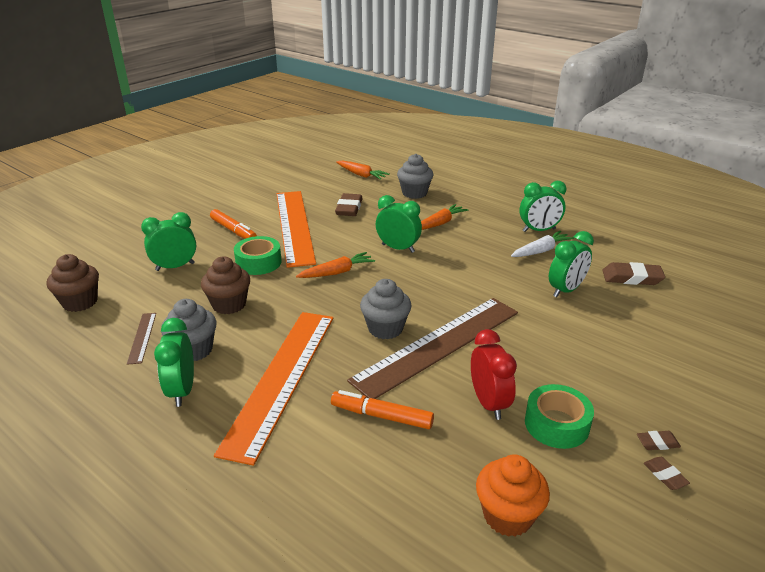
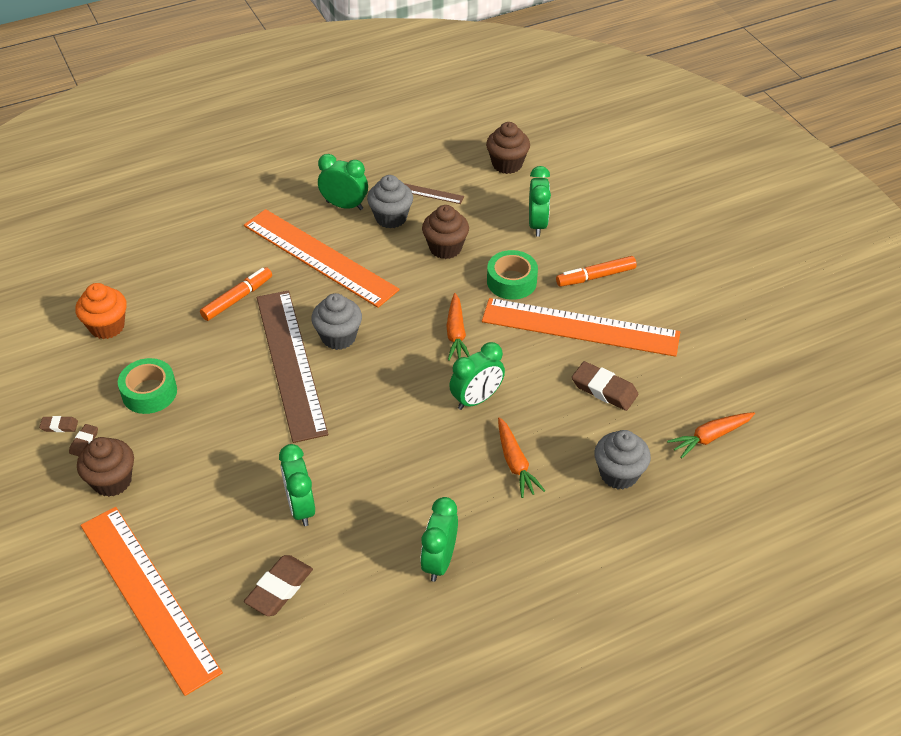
camera: 115 degrees right, 15 degrees up
(489, 403) = (201, 363): red clock -> none
(541, 251) = (390, 533): white carrot -> none
(666, 399) = (112, 481): none -> brown cupcake
(717, 330) = (148, 596): none -> orange ruler

